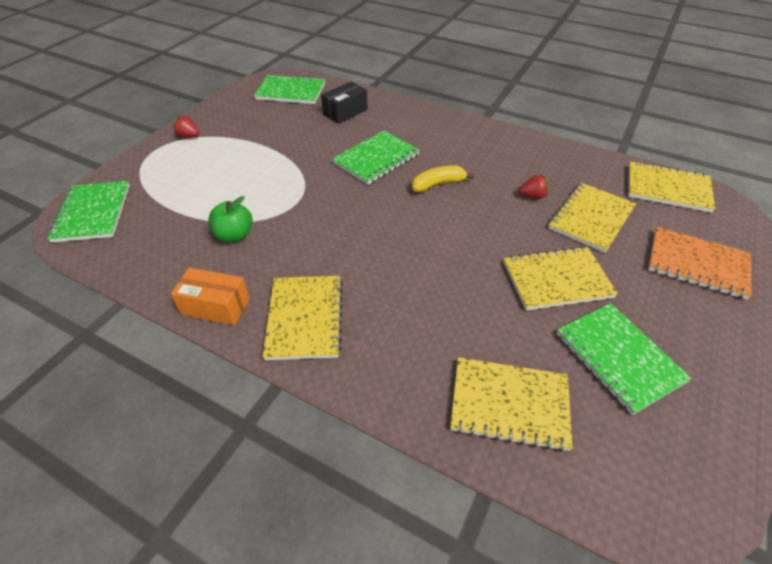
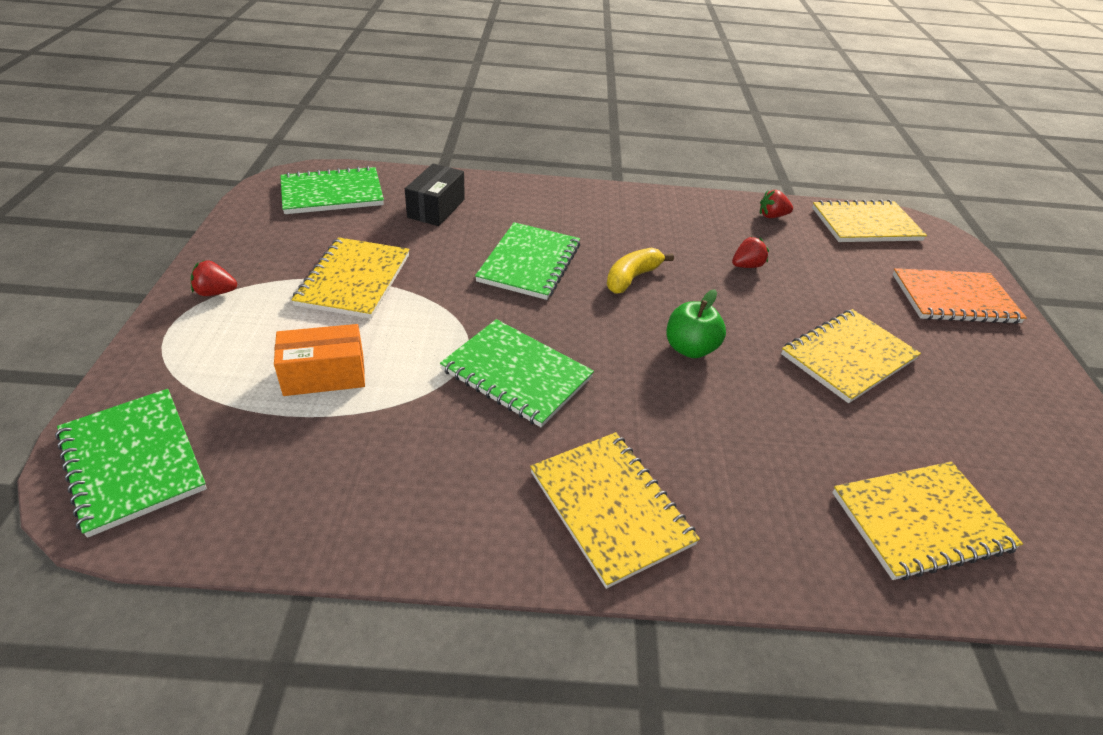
camera: 30 degrees left, 5 degrees down
(215, 306) = (471, 539): orange box -> orange box (324, 375)
(234, 235) = (414, 424): green apple -> green apple (690, 348)
(587, 165) = (772, 216): none -> red strawberry
(591, 218) = (823, 276): yellow notebook -> yellow notebook (354, 280)
(618, 357) = (971, 424): green notebook -> green notebook (516, 374)

